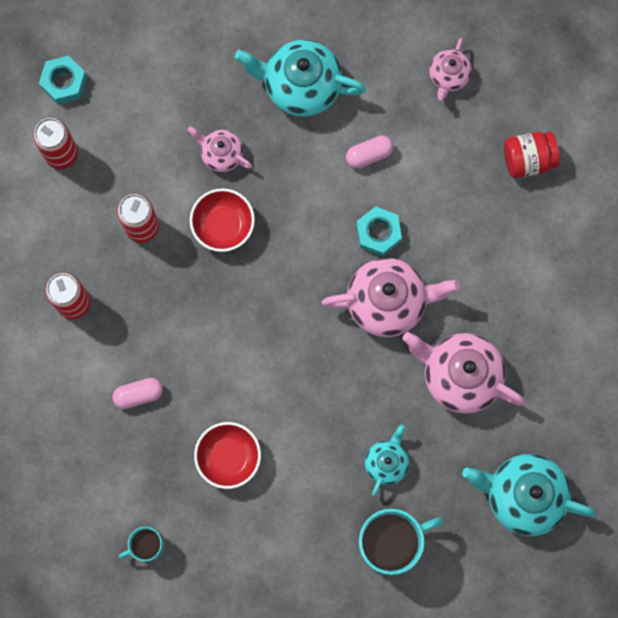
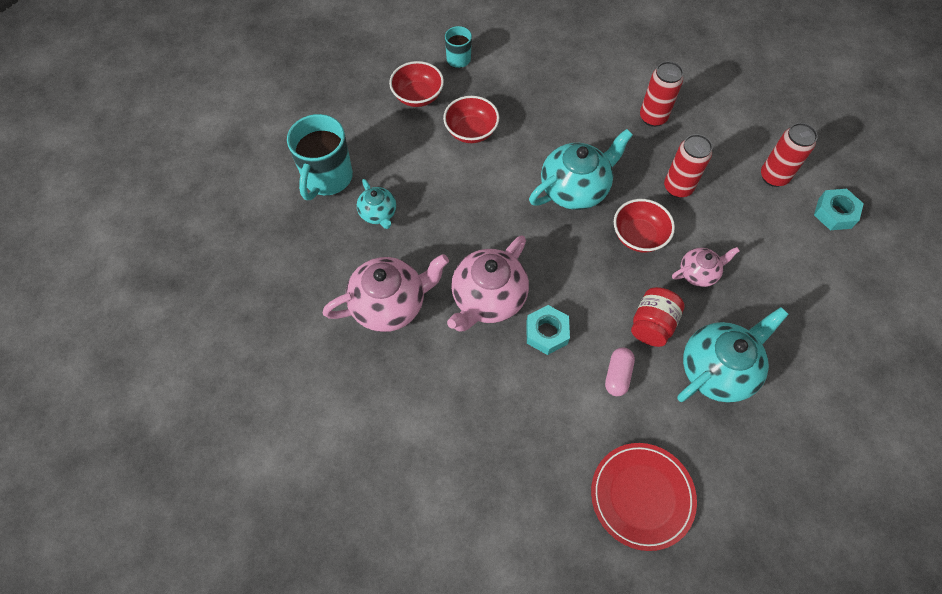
camera: 130 degrees right, 15 degrees down
(138, 394) = (558, 112): pink capsule -> none
(228, 544) = (418, 96): none -> red bowl
(448, 76) = (642, 496): pink teapot -> red plate
(523, 495) = (270, 278): turquoise teapot -> turquoise teapot (575, 189)
(528, 160) = (512, 500): red jar -> red jar (652, 324)

